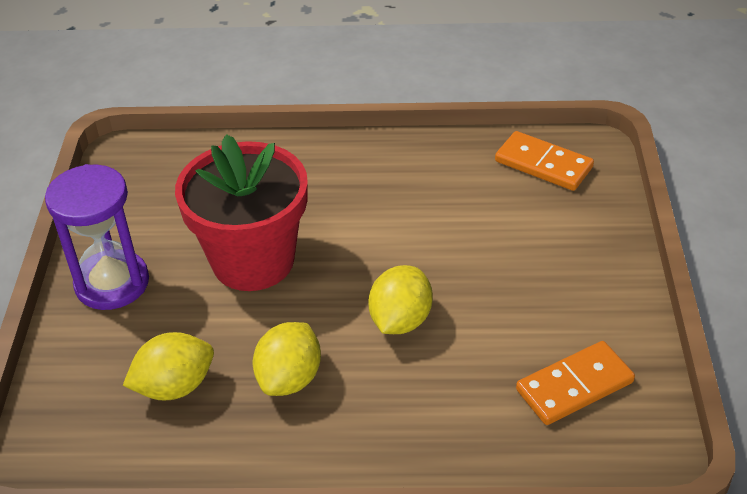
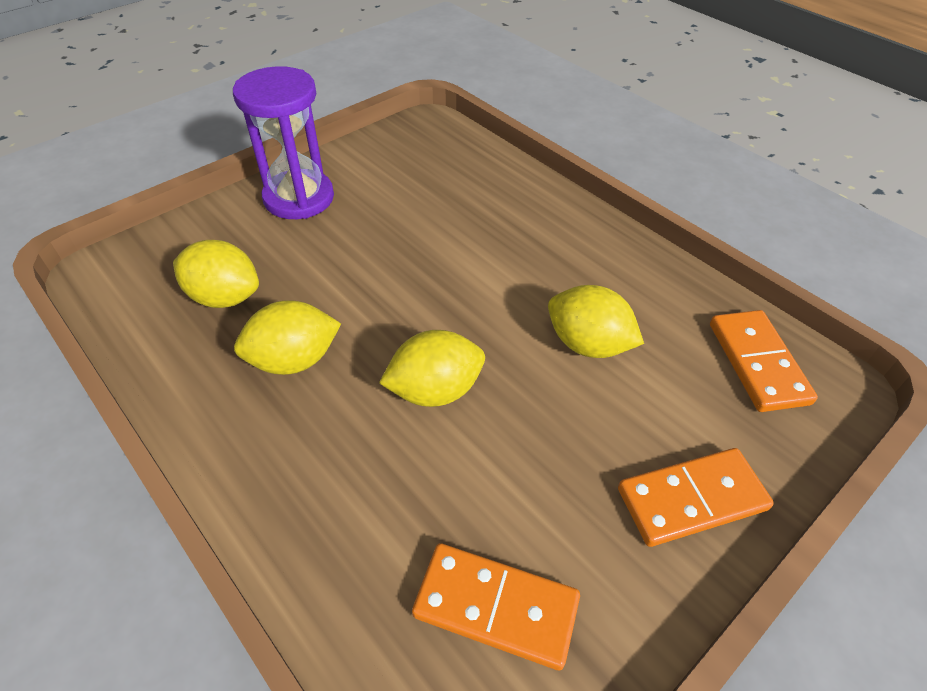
camera: 45 degrees right, 5 degrees up
(253, 261) = (401, 252): red flower pot -> none
(447, 224) = (588, 344): none -> yellow lemon
(595, 260) = (691, 499): none -> orange domino

